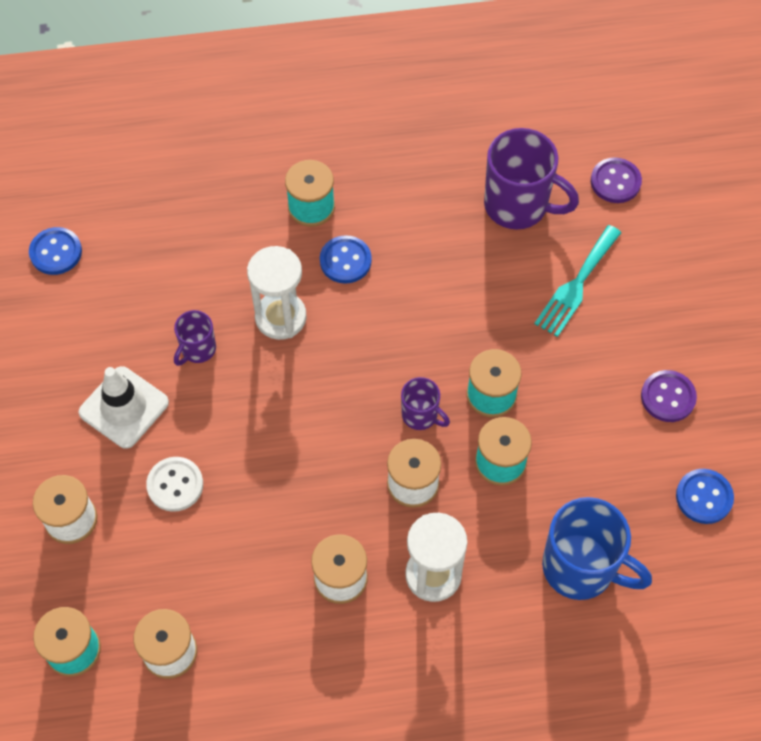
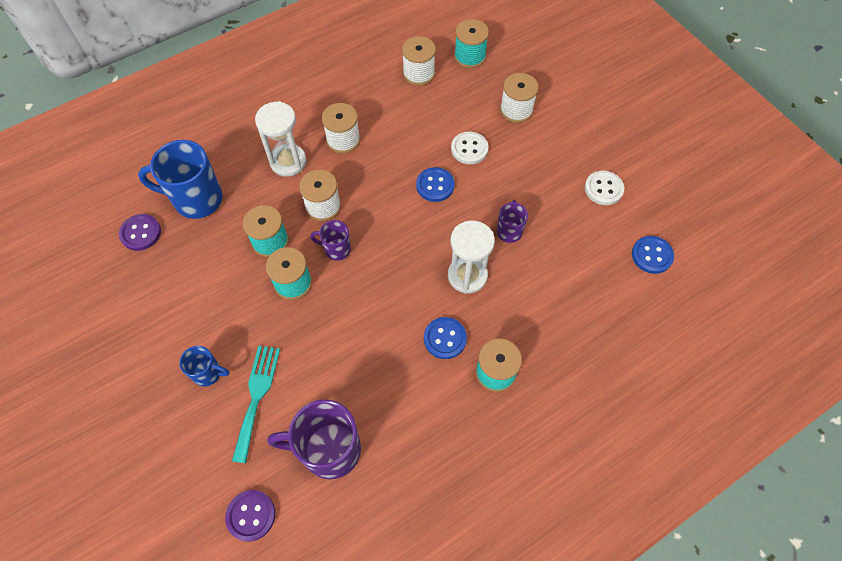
camera: 155 degrees right, 0 degrees up
(45, 353) = (603, 189): none -> white button
(124, 407) = (530, 178): white traffic cone -> none
(623, 330) = (208, 373): none -> blue mug
(668, 397) = (161, 334): purple button -> purple button (140, 233)
(704, 497) = (122, 273): blue button -> blue button (435, 185)

